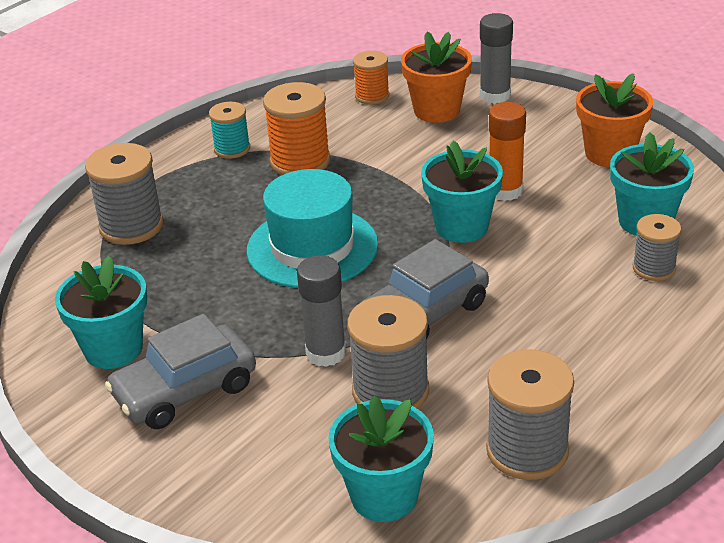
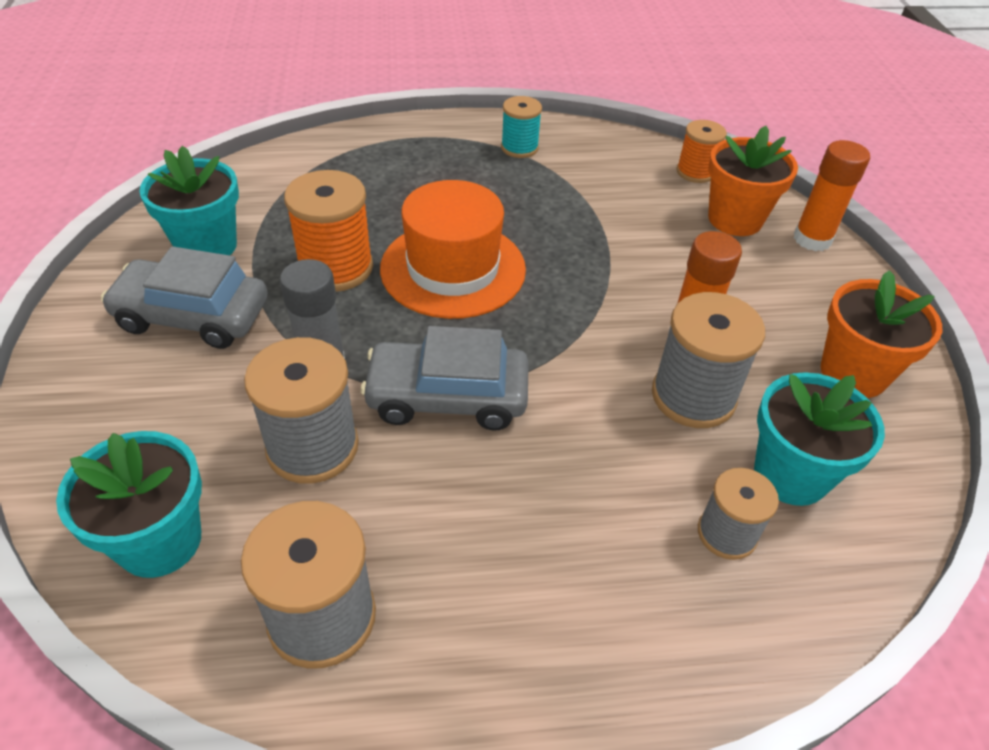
camera: 40 degrees right, 10 degrees up
(131, 226) = (362, 161): grey spool -> grey spool (693, 396)
(300, 161) = (553, 190): orange spool -> orange spool (336, 268)
(312, 247) = (453, 269): turquoise hat -> orange hat
(461, 227) = (598, 341): turquoise flower pot -> none
(495, 95) = (812, 239): grey glue stick -> orange glue stick

